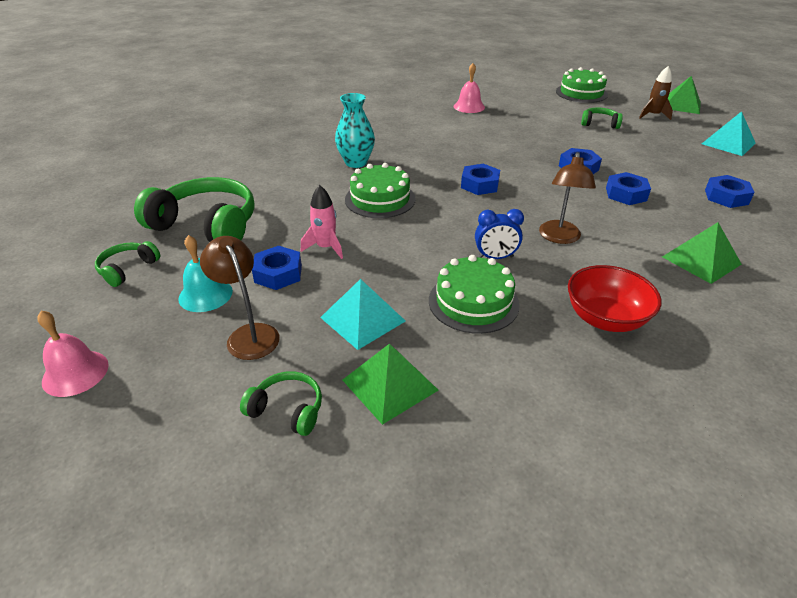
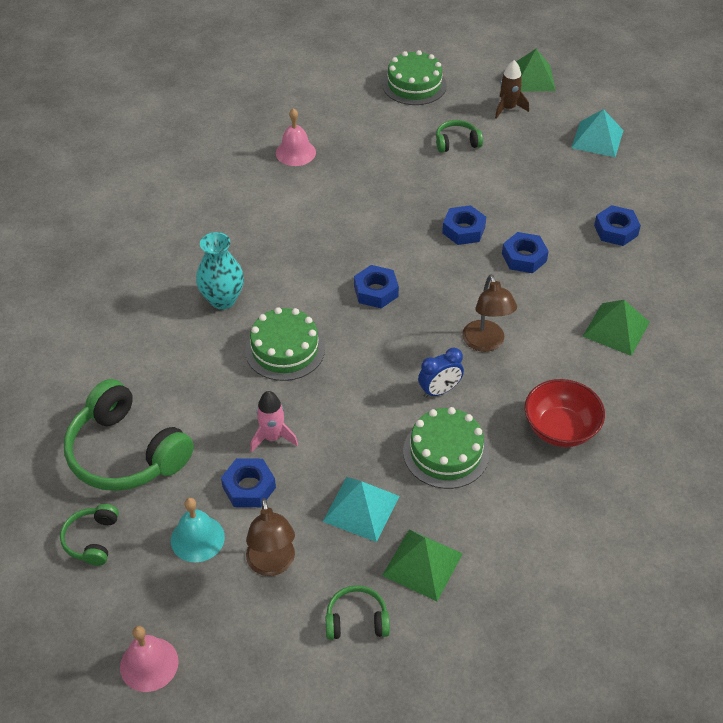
camera: 25 degrees left, 10 degrees up
(207, 225) = (126, 453): green headphones -> green headphones turned 135 degrees counterclockwise
(249, 334) = (272, 564): brown lamp -> brown lamp turned 135 degrees counterclockwise

